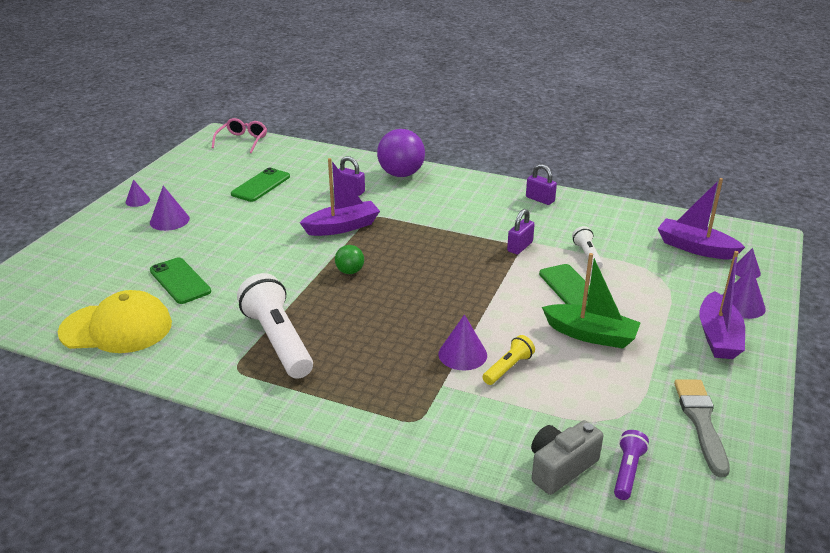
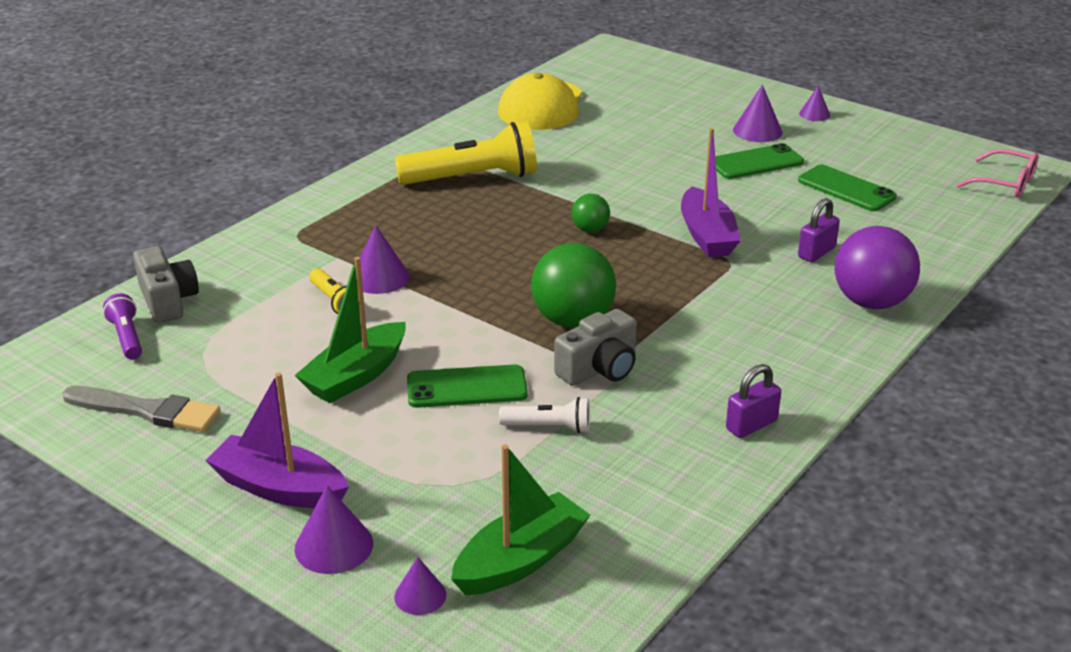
camera: 105 degrees right, 0 degrees up
(180, 281) = (614, 134): green phone -> green phone (756, 162)
(278, 340) = (472, 178): white flashlight -> yellow flashlight
(473, 262) = (573, 320): none -> green ball
(520, 247) = (599, 368): purple padlock -> grey camera
(627, 472) = (127, 337): purple flashlight -> purple flashlight turned 150 degrees counterclockwise
(695, 248) = (520, 560): purple boat -> green boat

